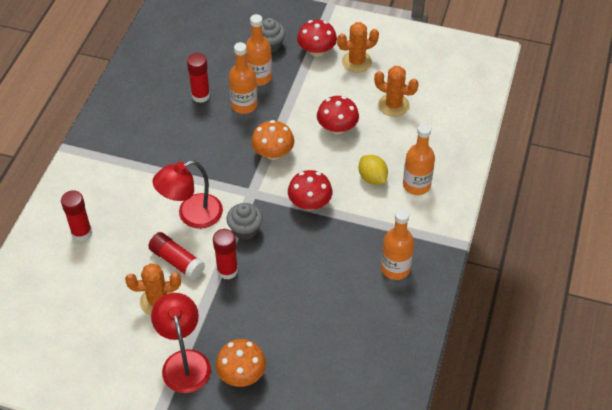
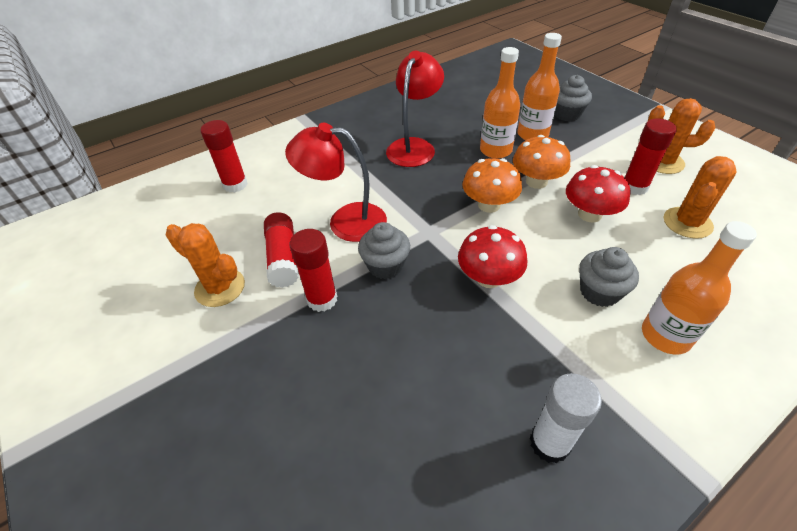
camera: 40 degrees right, 5 degrees down
(184, 361) = (163, 379): red lamp -> red lamp (414, 146)
(200, 96) = (459, 127): red glue stick -> red glue stick (634, 187)
(241, 374) = (199, 450): orange mushroom -> orange mushroom (536, 181)
(316, 51) = (618, 136): red mushroom -> none
(372, 178) = (599, 292): yellow lemon -> grey cupcake
(393, 105) = (687, 223): orange cactus -> orange cactus turned 60 degrees clockwise
(395, 268) = (549, 443): orange bottle -> white glue stick

